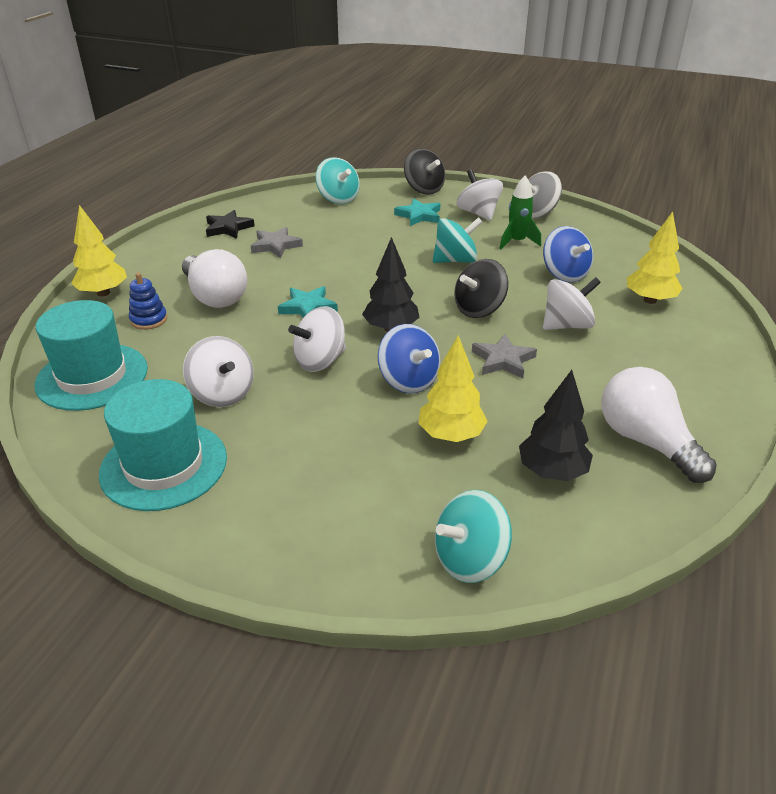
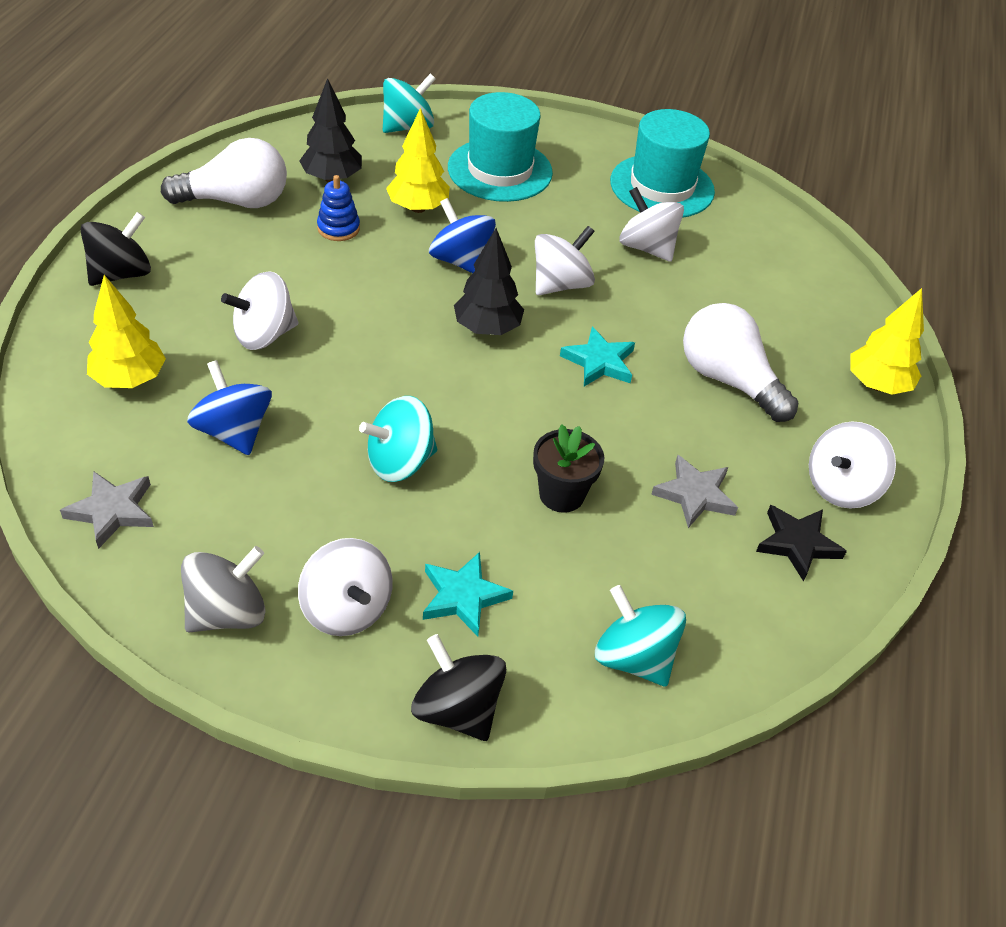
camera: 170 degrees right, 10 degrees up
(92, 376) = (789, 266): turquoise hat -> turquoise hat (500, 170)
(149, 320) = (786, 340): blue stacking toy -> blue stacking toy (338, 228)
(181, 247) = (841, 487): none -> white spinning top
(357, 247) = (561, 494): none -> black flower pot
(479, 309) = (374, 360): black spinning top -> black spinning top (121, 274)
(503, 360) = (355, 285): grey star -> grey star (112, 511)
(517, 242) = (289, 514): green rocket -> none
(646, 441) = (236, 201): white light bulb -> white light bulb turned 60 degrees counterclockwise

